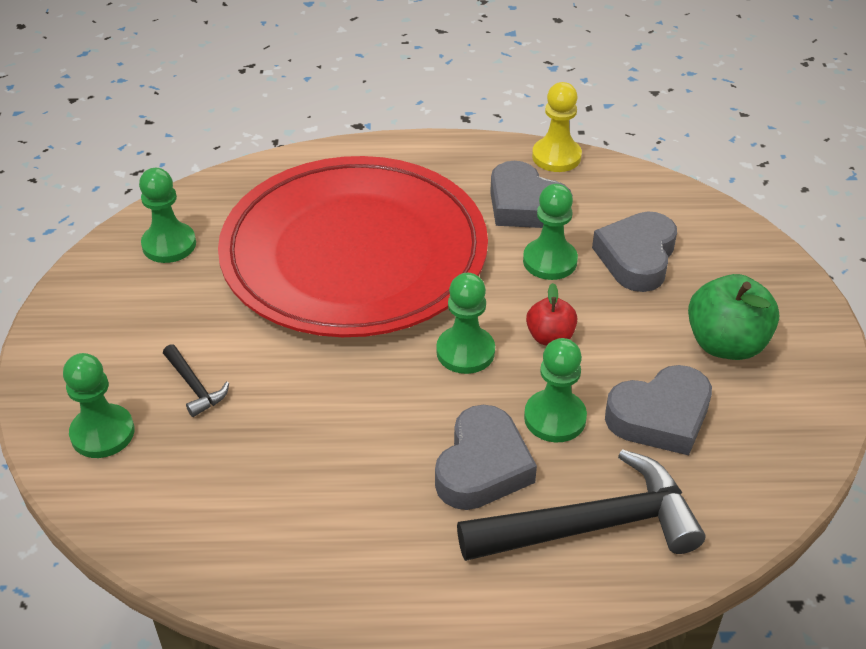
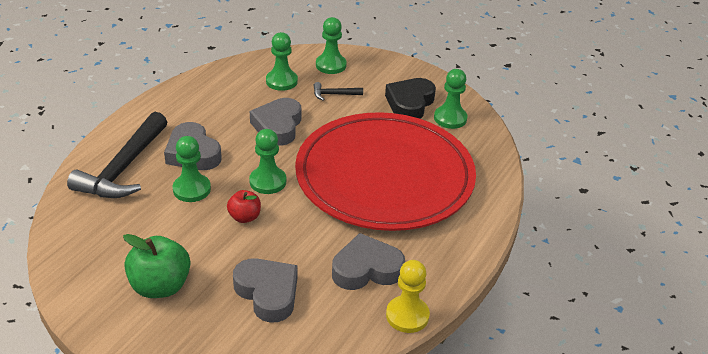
camera: 120 degrees right, 5 degrees down
(158, 296) = (410, 103): none -> black heart
(549, 261) = (303, 251): green pawn -> green pawn (281, 81)
(660, 417) = (148, 226): grey heart -> grey heart (278, 126)

